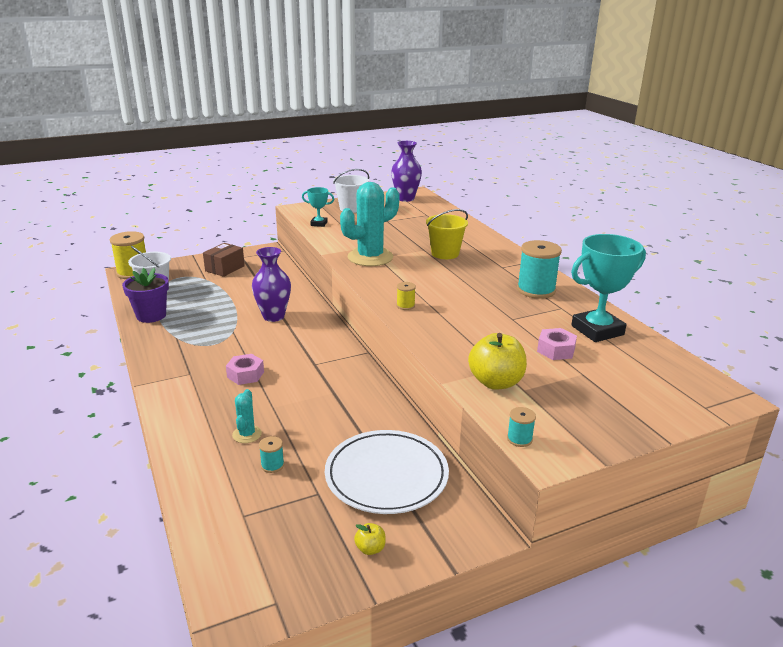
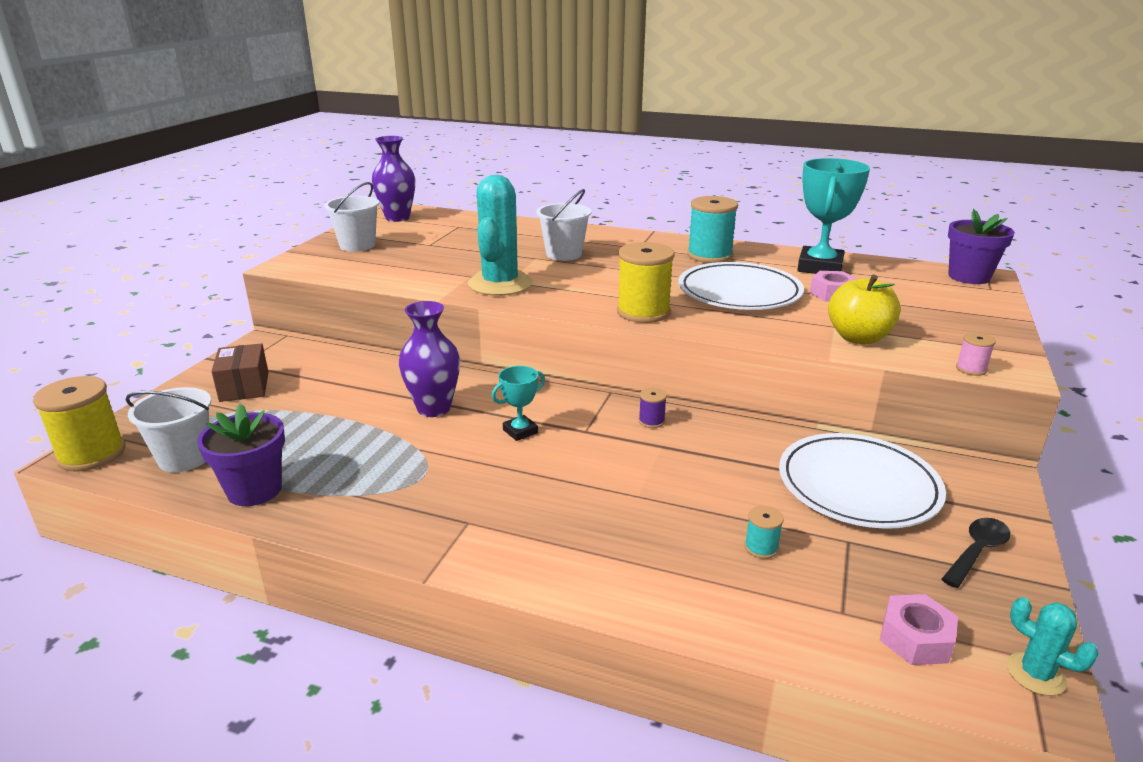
camera: 45 degrees left, 0 degrees up
(245, 374) = (537, 483): pink nut -> pink nut (915, 638)
(247, 434) = (674, 538): turquoise cactus -> turquoise cactus (1035, 674)
(319, 224) = (355, 272): turquoise trophy -> turquoise trophy (520, 431)
(355, 378) = (651, 421): none -> purple spool
(370, 549) = (977, 551): yellow apple -> black spoon
(405, 305) = (643, 312): yellow spool -> yellow spool, size x2.16
(445, 253) = (564, 254): yellow bucket -> white bucket
(493, 320) = (739, 292): none -> white plate
(519, 439) = (971, 369): turquoise spool -> pink spool
(711, 391) = (969, 277): none -> purple flower pot

